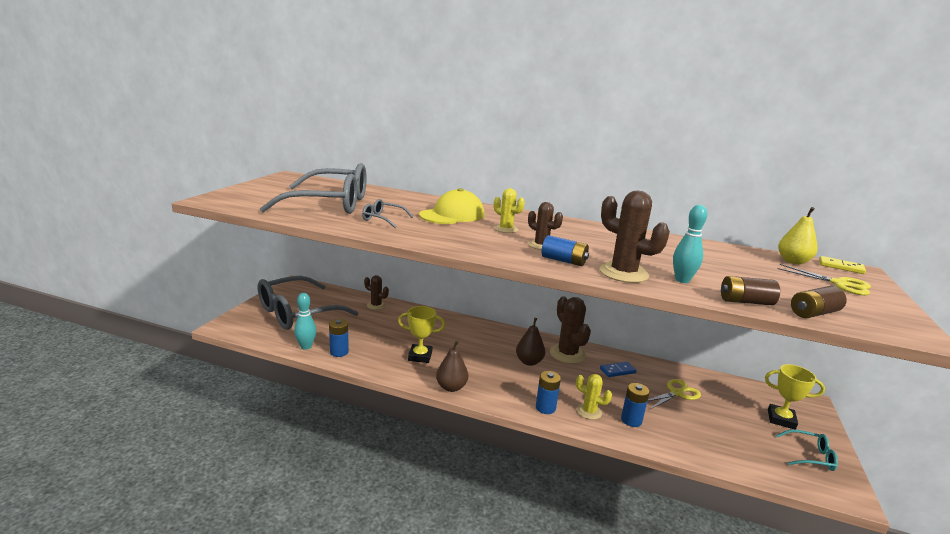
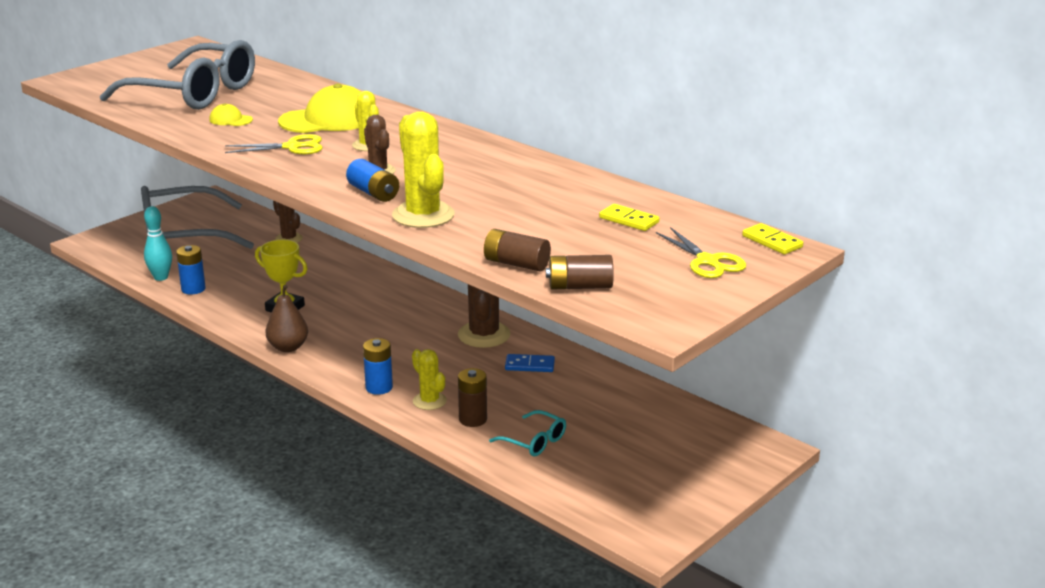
camera: 25 degrees right, 5 degrees up
(382, 219) = (230, 120): grey glasses -> yellow cap
(529, 362) = (419, 336): brown pear -> none
(623, 273) = (423, 215): brown cactus -> yellow cactus
(631, 420) = (473, 419): blue battery -> brown battery
(677, 393) = (579, 404): yellow scissors -> yellow scissors (292, 147)
(682, 280) = (484, 231): turquoise bowling pin -> none
(745, 262) = (629, 220): none -> yellow domino
(781, 419) = (689, 458): yellow trophy -> none
(793, 261) = (709, 226): yellow pear -> none
(810, 456) = (665, 499): turquoise glasses -> turquoise glasses (534, 441)

